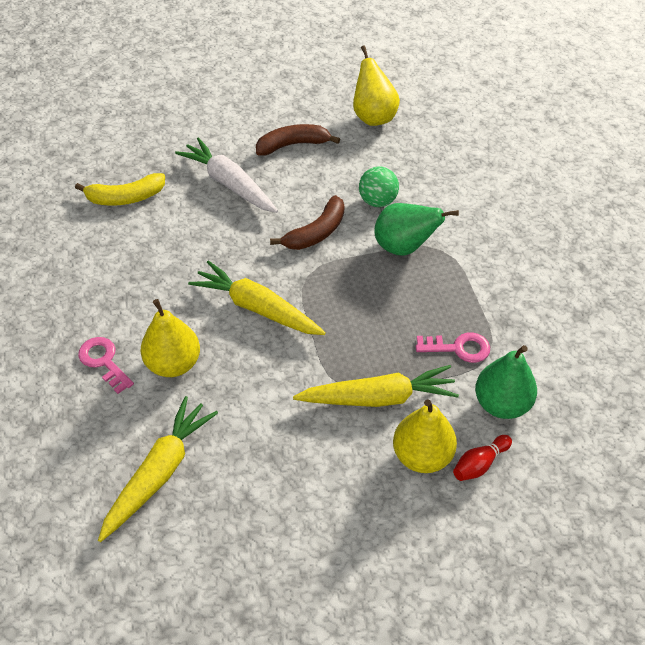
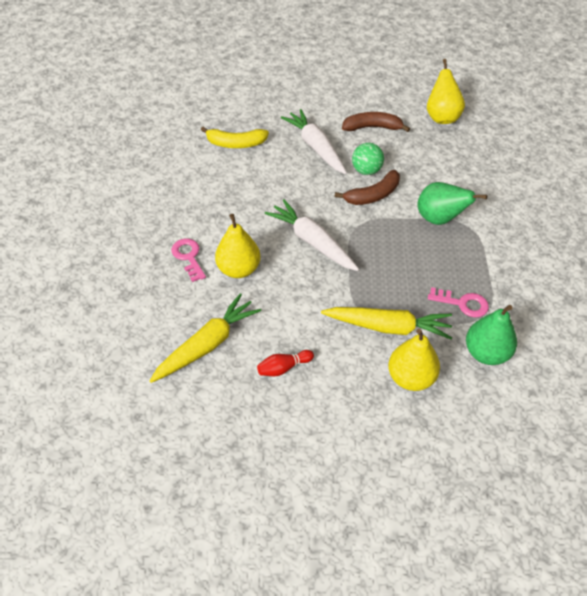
camera: 15 degrees right, 0 degrees up
(257, 308) = (312, 242): yellow carrot -> white carrot
(377, 201) = (428, 181): green ball -> green ball (366, 170)
(480, 464) = (455, 394): red bowling pin -> red bowling pin (284, 368)

